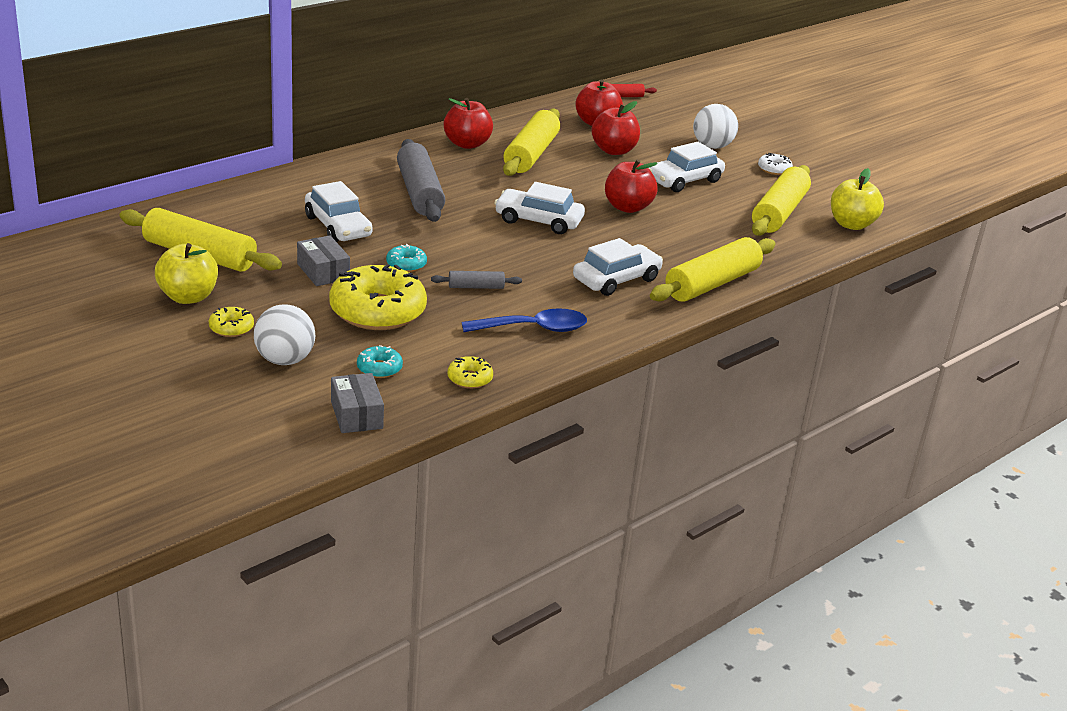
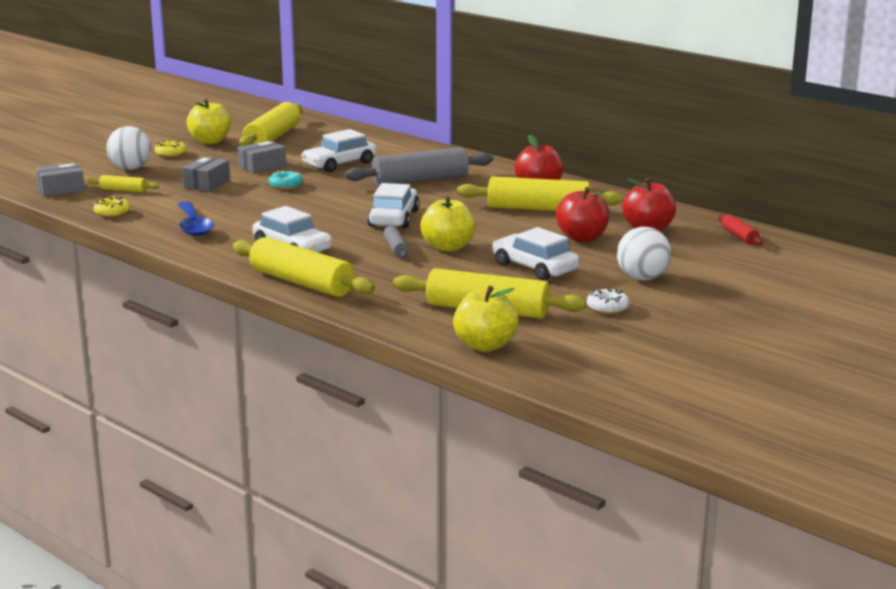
camera: 85 degrees right, 10 degrees down
(377, 311) = (207, 184): yellow donut -> grey box
(379, 368) = (123, 190): turquoise donut -> yellow rolling pin
(476, 287) = (257, 206): grey rolling pin -> grey rolling pin (396, 249)
(627, 207) = (448, 247): red apple -> yellow apple

